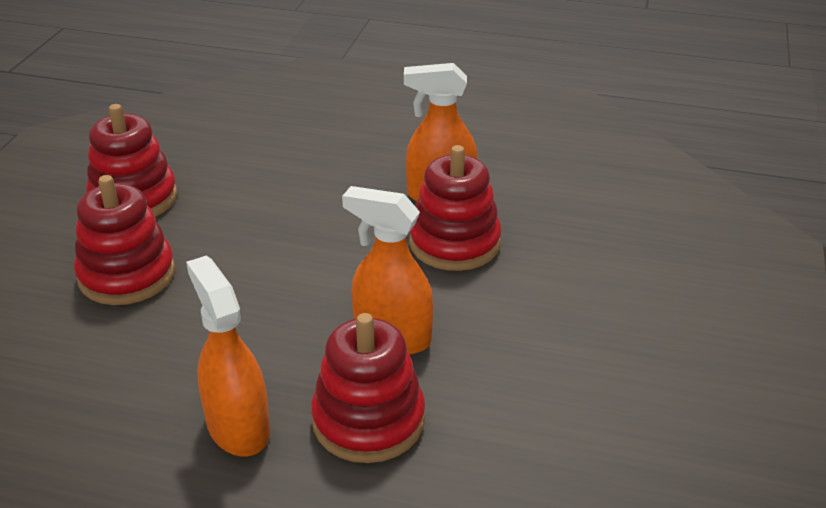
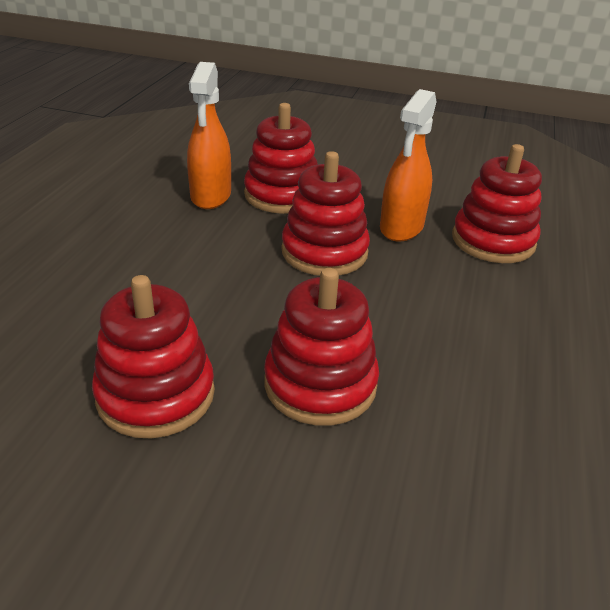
camera: 90 degrees left, 0 degrees up
(238, 427) = (522, 298): orange spray bottle -> none
(331, 276) = (324, 252): none -> red stacking toy

